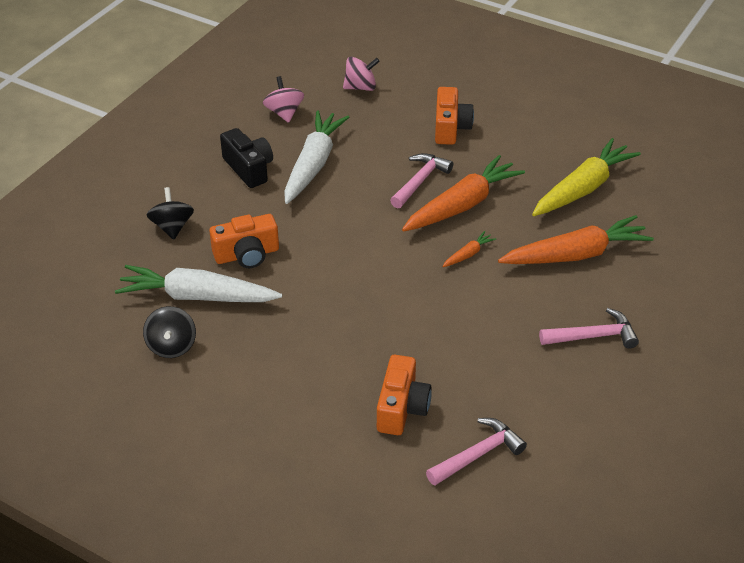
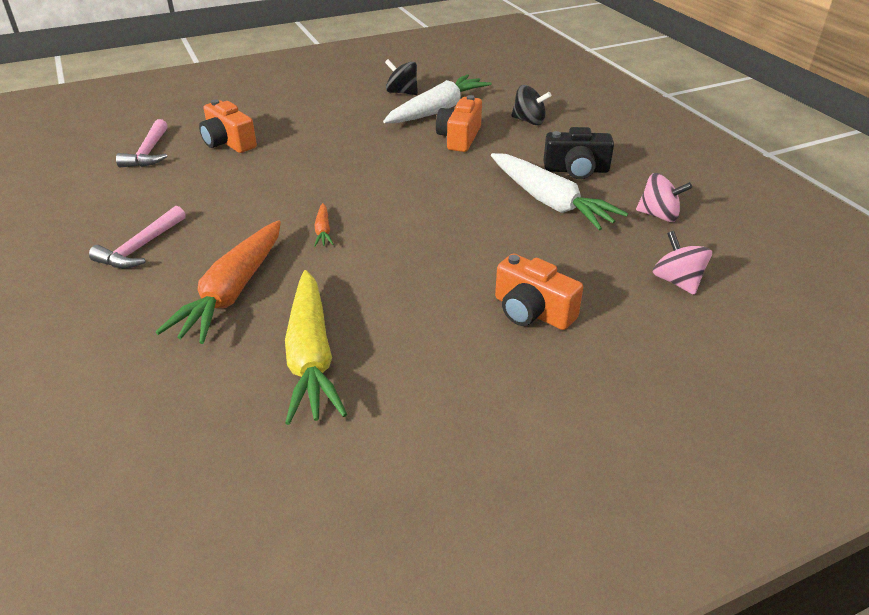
camera: 125 degrees right, 5 degrees down
(361, 87) = (677, 281): pink spinning top -> pink spinning top turned 135 degrees clockwise
(420, 181) = (457, 249): pink hammer -> none
(462, 205) = (391, 258): orange carrot -> none

